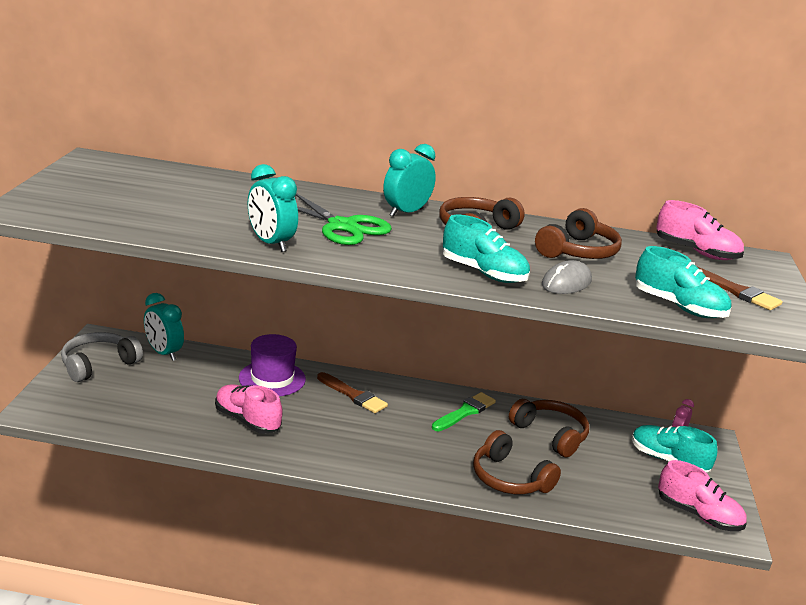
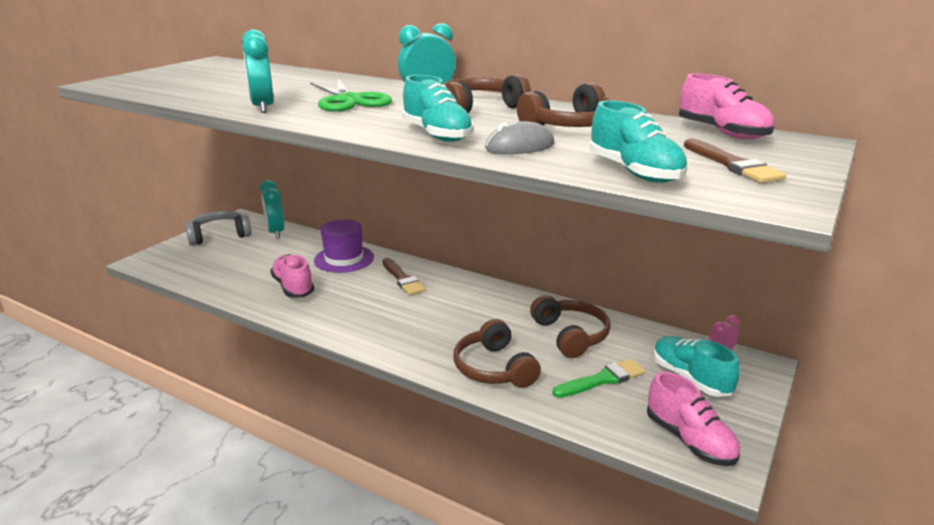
camera: 25 degrees right, 0 degrees up
(465, 412) = (496, 305): green brush -> green brush (602, 379)

